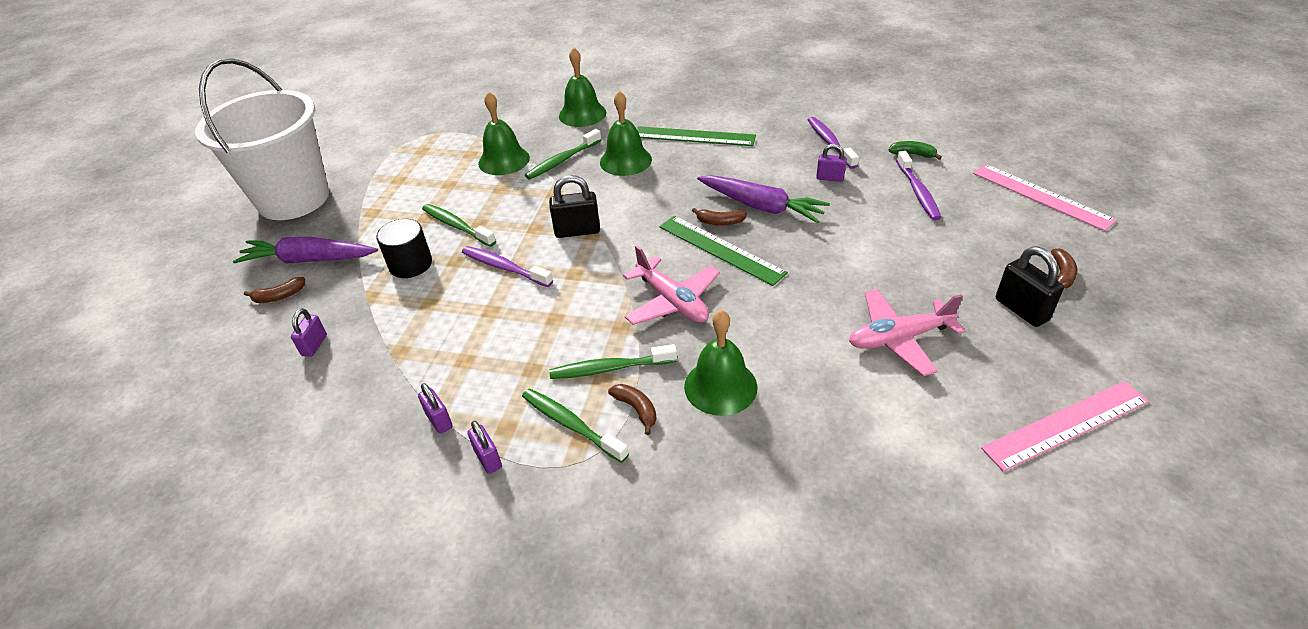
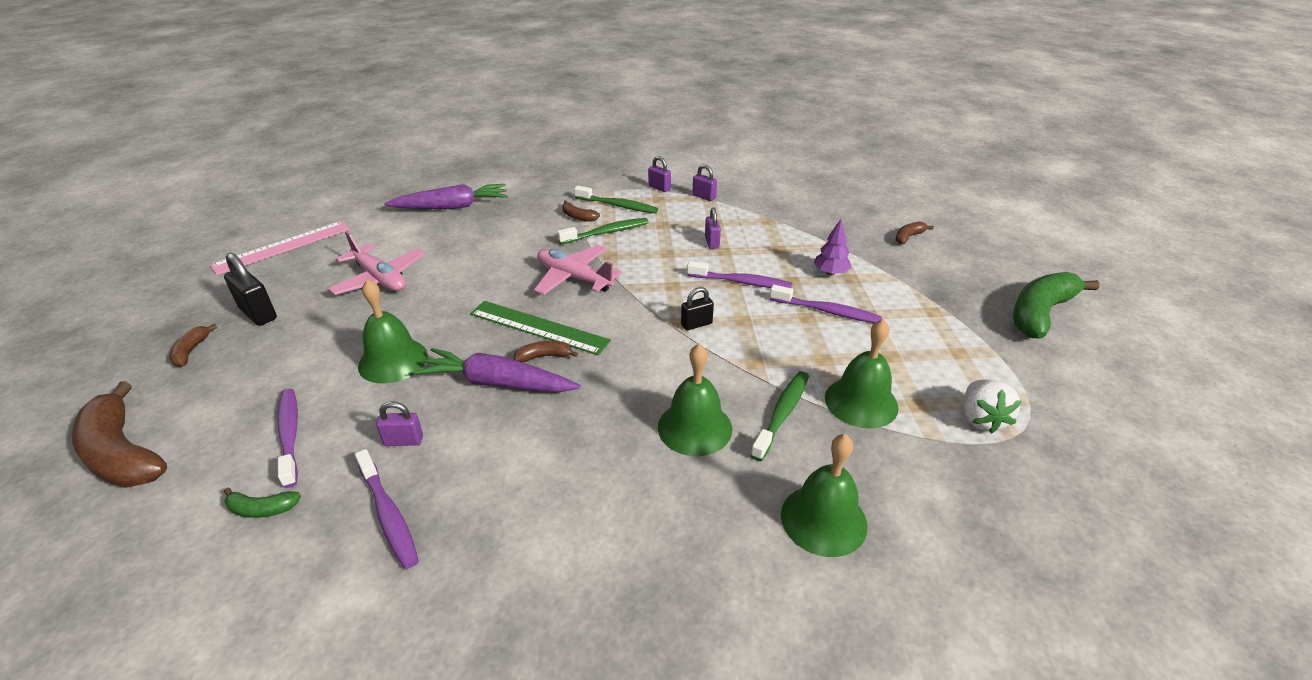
camera: 160 degrees right, 5 degrees down
(293, 199) = (1040, 313): white bucket -> green banana
(309, 260) = (927, 263): purple carrot -> purple carrot (452, 207)
(314, 345) = (834, 216): purple padlock -> purple padlock (712, 242)
(410, 264) = (830, 273): black cylinder -> purple tree
(441, 142) = (981, 419): none -> white strawberry
(456, 226) = (827, 311): green toothbrush -> purple toothbrush
(577, 231) = (696, 324): black padlock -> black padlock, size x0.63
(694, 136) = (611, 494): green ruler -> none
(720, 386) = (523, 234): green bell -> green bell (393, 360)
(899, 338) = (380, 278): pink plane -> pink plane turned 75 degrees clockwise
(1041, 196) = (123, 453): pink ruler -> brown banana

